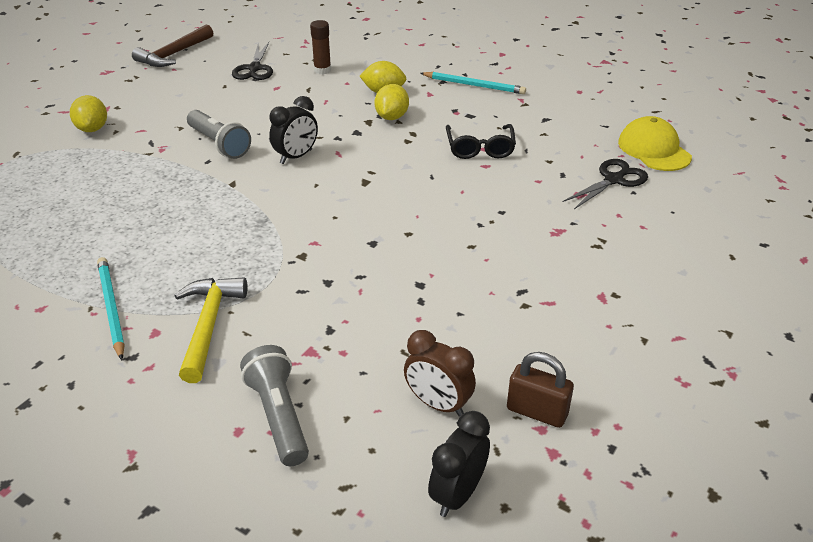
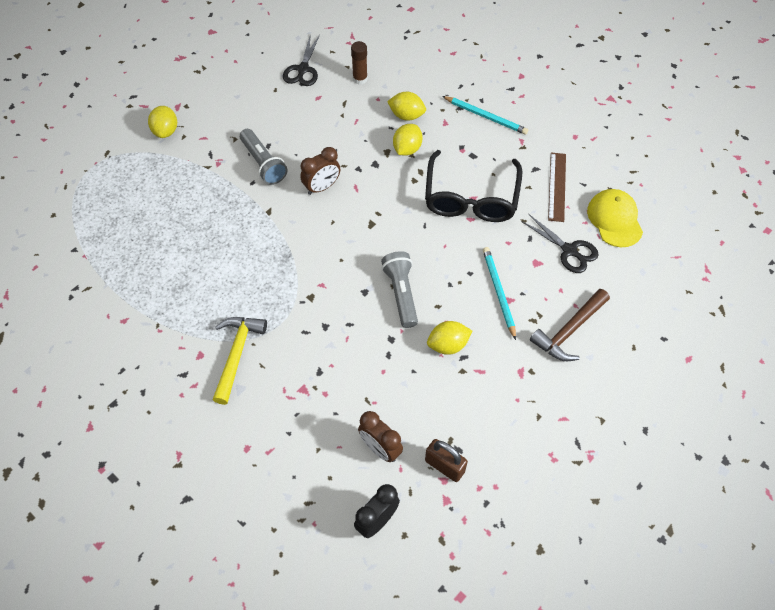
camera: 10 degrees right, 20 degrees up
(111, 308) = (172, 328): turquoise pencil -> turquoise pencil (498, 292)
(174, 54) = (237, 41): brown hammer -> brown hammer (569, 331)
(279, 416) = (274, 441): grey flashlight -> grey flashlight (401, 293)
(296, 157) = (322, 187): black clock -> brown clock
(480, 148) = (471, 198): black glasses -> black glasses, size x1.68
(497, 281) = (448, 345): none -> yellow lemon
(576, 130) = (557, 186): none -> brown ruler
(613, 180) = (569, 250): black scissors -> black scissors turned 75 degrees clockwise

